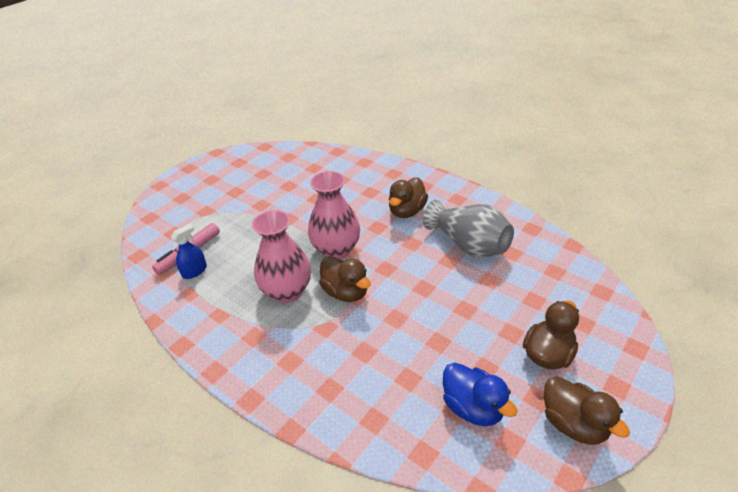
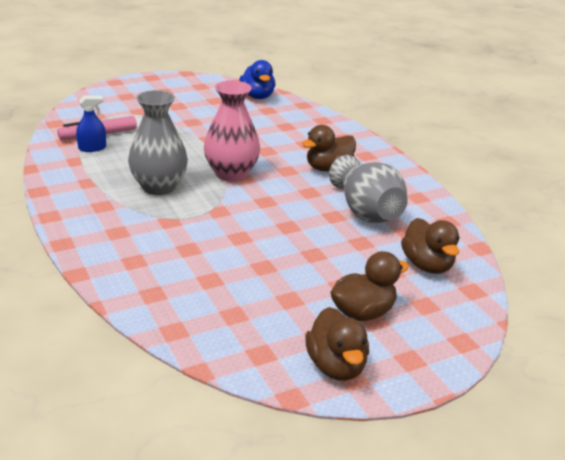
camera: 20 degrees right, 10 degrees down
(287, 291) = (159, 187): pink vase -> grey vase
(346, 292) = (211, 205): brown duck -> brown duck (427, 265)
(473, 407) = (250, 319): blue duck -> blue duck (257, 96)

